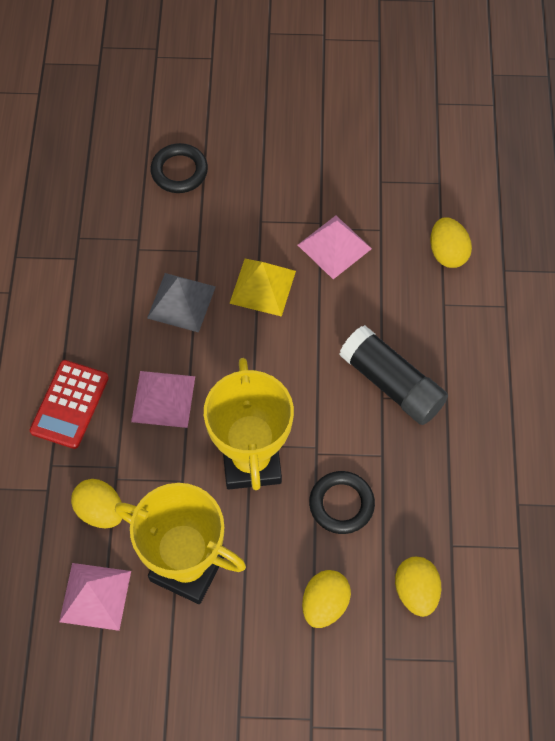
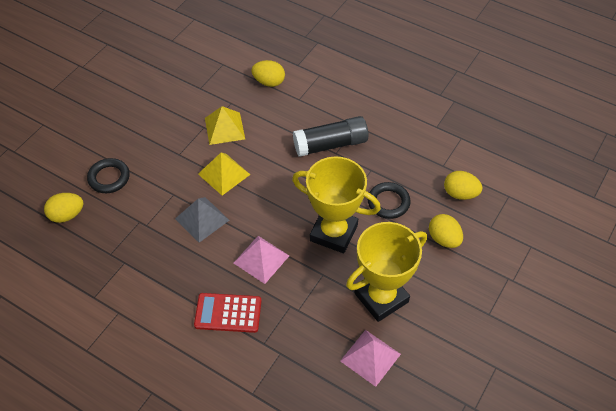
camera: 60 degrees left, 10 degrees down
(69, 404) = (228, 313): red calculator -> red calculator turned 135 degrees clockwise
(100, 511) = (314, 328): yellow egg -> yellow egg (67, 215)
(334, 246) = (224, 128): pink pyramid -> yellow pyramid

